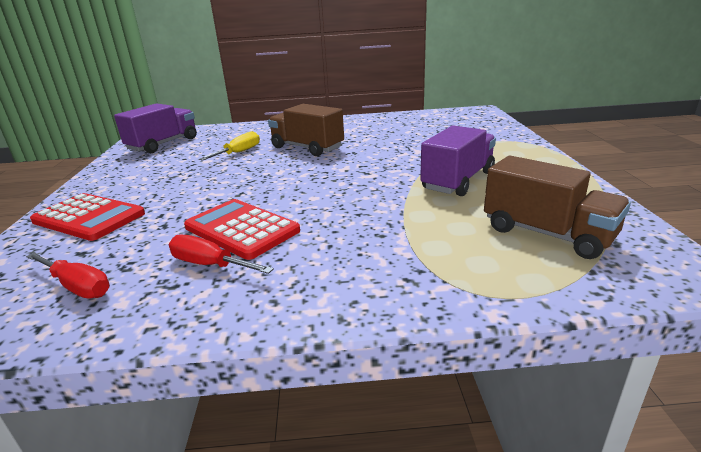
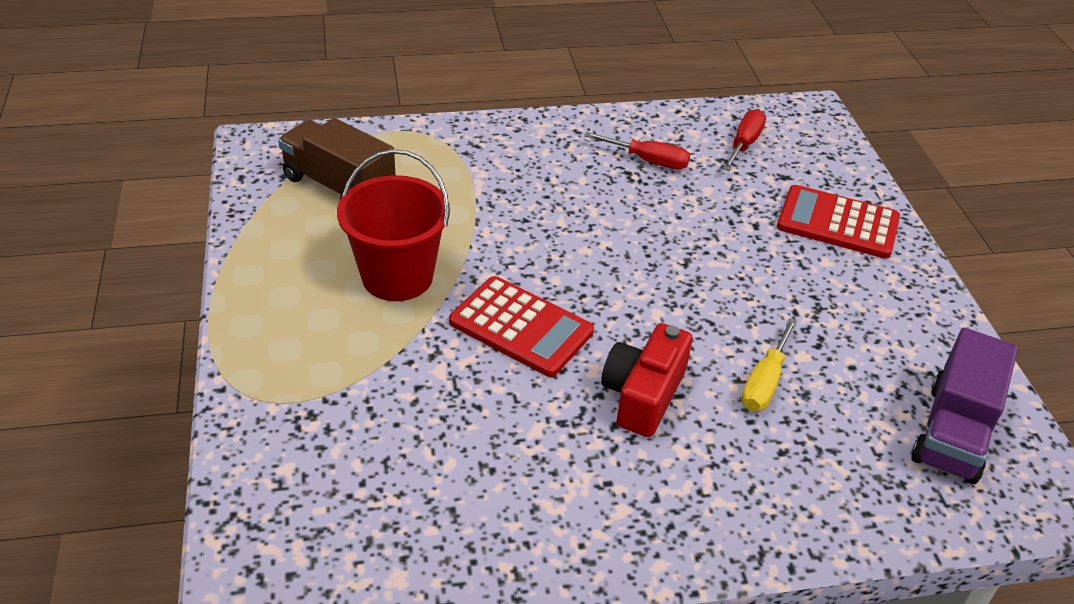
camera: 170 degrees right, 15 degrees up
(77, 286) = (744, 144): red screwdriver -> red screwdriver turned 90 degrees clockwise
(241, 229) = (645, 200): red calculator -> red calculator (521, 327)
(307, 148) = (643, 395): brown truck -> red camera
(458, 181) = (397, 276): purple truck -> red bucket

